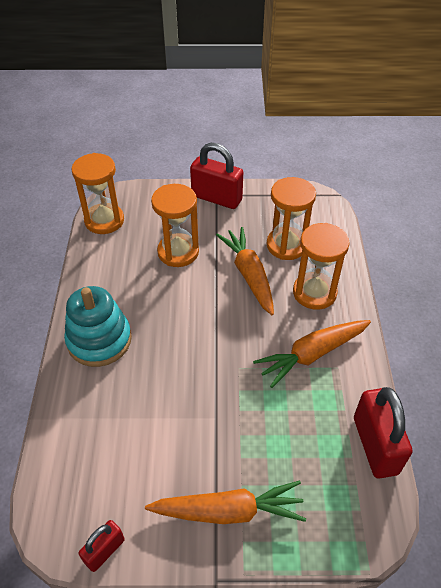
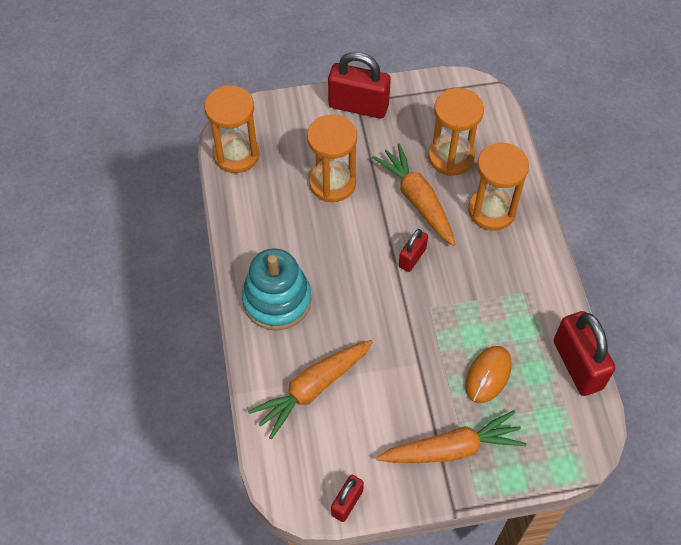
camera: 10 degrees left, 10 degrees up
(232, 321) = (412, 257): none -> red padlock
(281, 441) = (488, 375): none -> orange mouse
(312, 354) = (501, 281): orange carrot -> orange carrot (312, 389)

